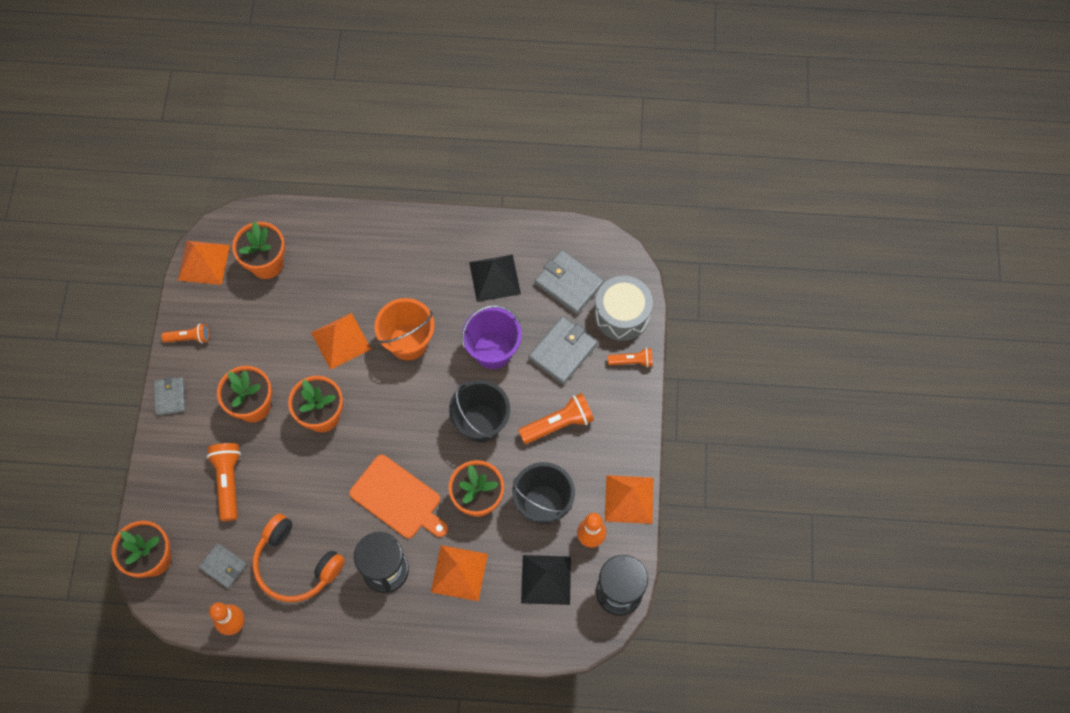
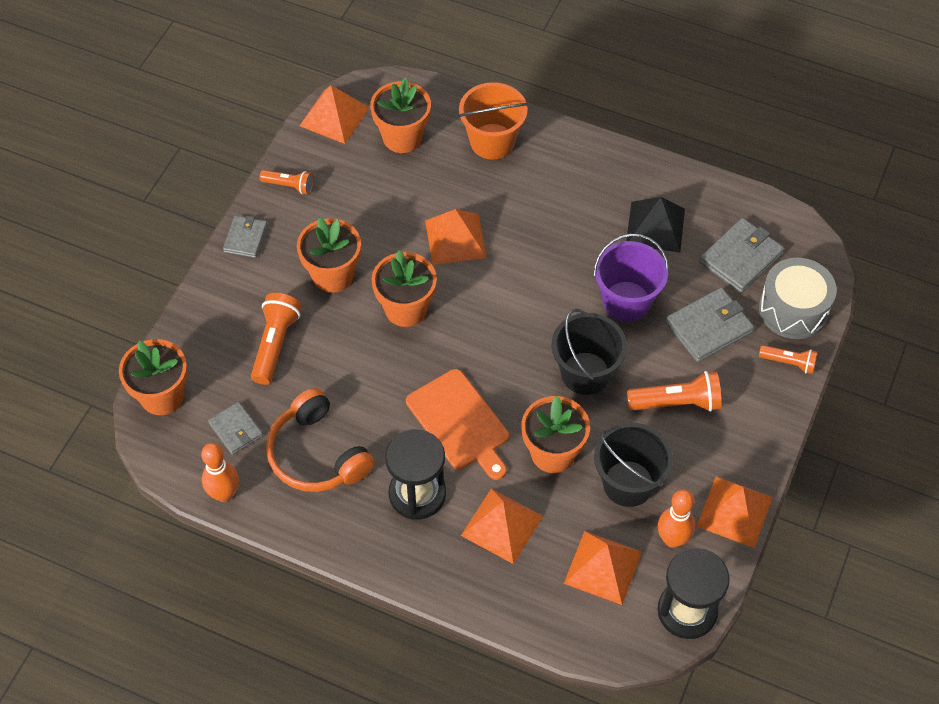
camera: 20 degrees right, 10 degrees down
(408, 342) = (531, 263): orange bucket -> orange bucket (492, 141)
(546, 579) = (602, 567): black pyramid -> orange pyramid
(569, 283) = (741, 258): grey wallet -> grey wallet turned 75 degrees clockwise

